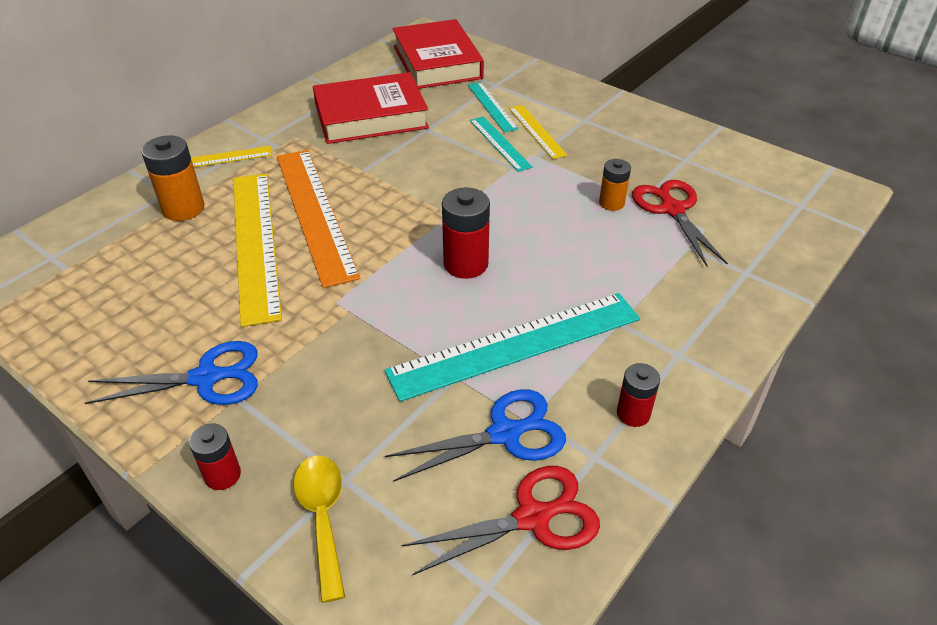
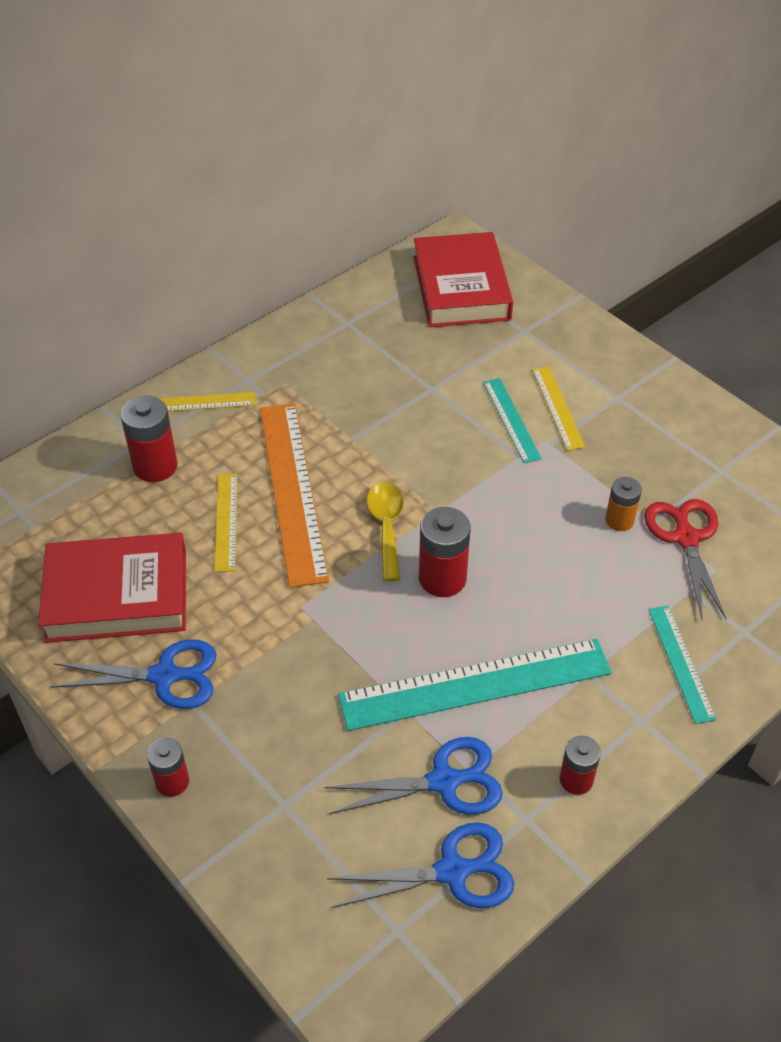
camera: 10 degrees right, 5 degrees up
(183, 208) = (155, 466): orange battery -> red battery
(255, 243) = (226, 521): yellow ruler -> yellow ruler, size x0.52
(322, 517) = (259, 839): yellow spoon -> yellow spoon (386, 527)
(371, 116) = (371, 362): red book -> red book (117, 595)
(492, 106) = (513, 364): turquoise ruler -> turquoise ruler (681, 663)
(532, 517) = (452, 871): red scissors -> blue scissors

